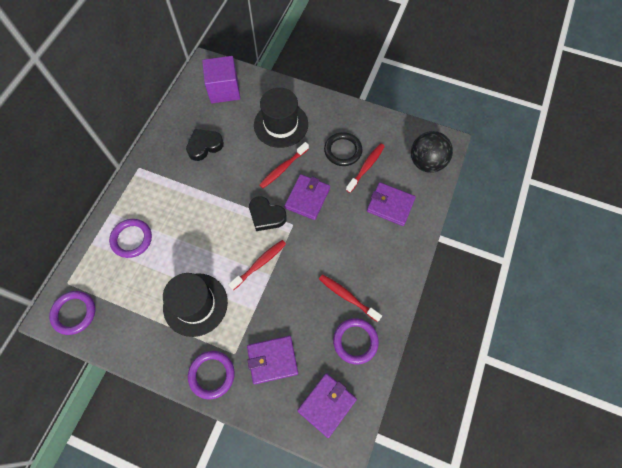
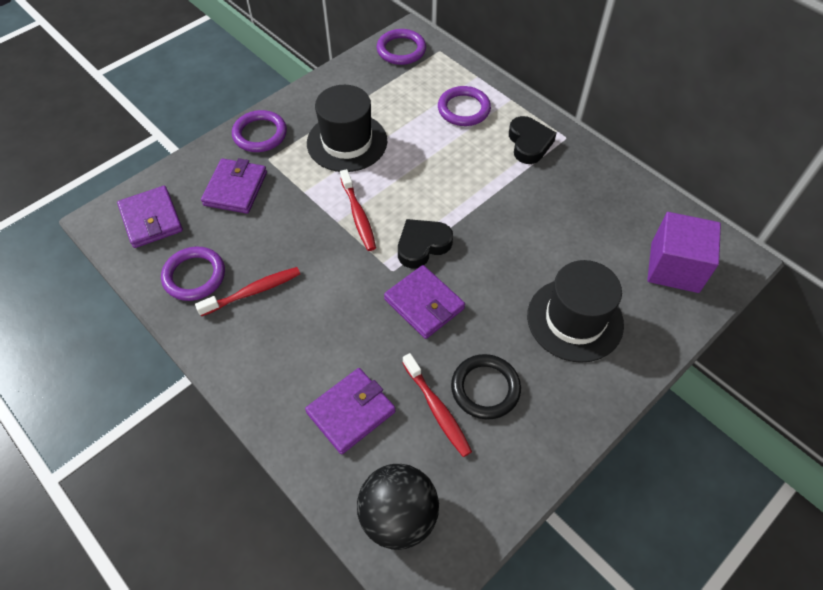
camera: 115 degrees right, 10 degrees down
(204, 146) = (572, 212): black heart -> black heart (529, 143)
(283, 168) = (490, 292): red toothbrush -> none

